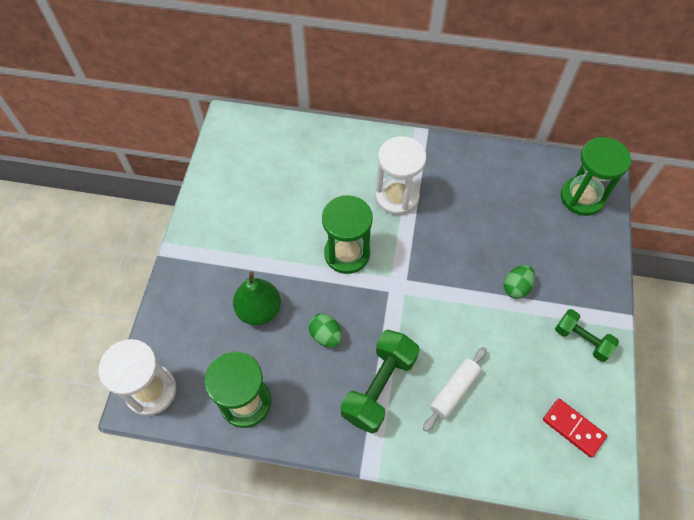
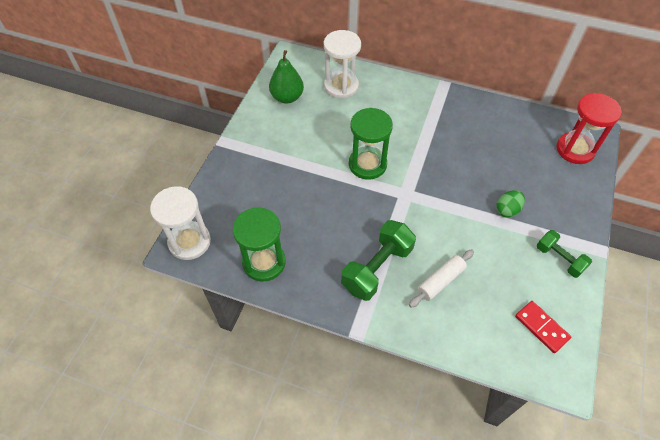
camera: 10 degrees right, 5 degrees down
(259, 310) = (288, 195): green pear -> green pear (287, 97)
(326, 335) = (339, 222): green egg -> none
(397, 196) = (416, 128): white hourglass -> white hourglass (341, 86)
(582, 197) = (575, 149): green hourglass -> red hourglass

